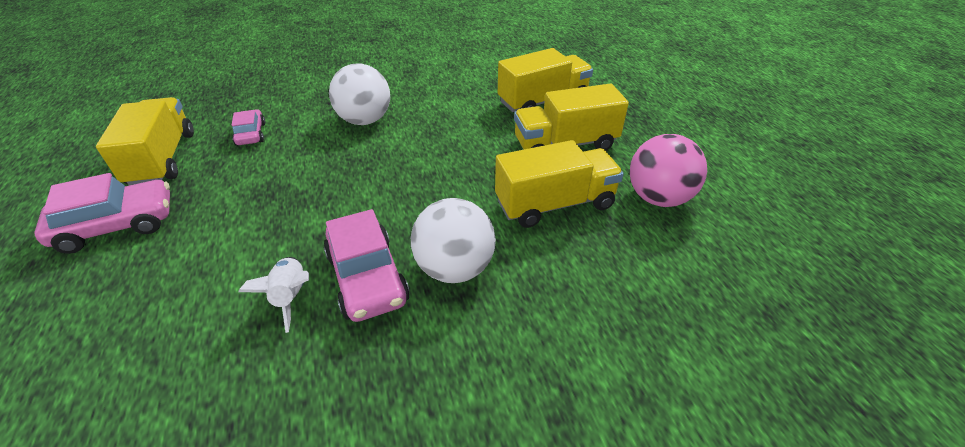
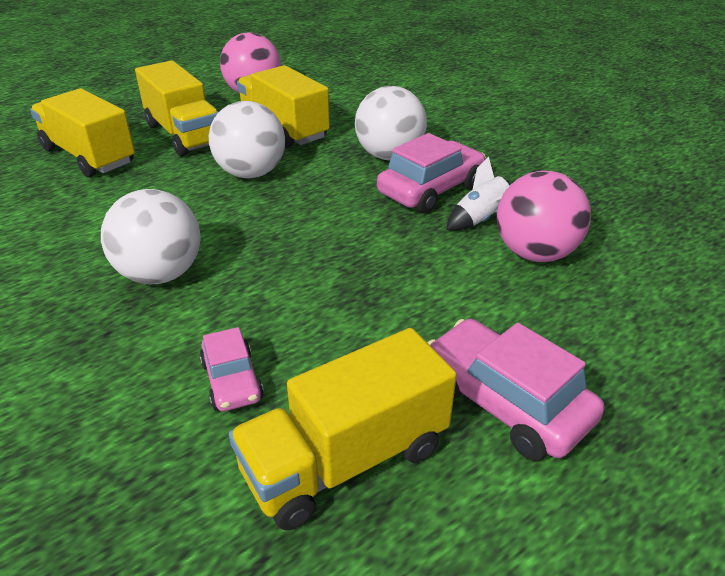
camera: 110 degrees left, 5 degrees down
(210, 313) = (535, 253): none -> pink ball
(251, 134) = (232, 381): pink car -> pink car turned 75 degrees counterclockwise
(471, 170) = (251, 173): none -> white ball

